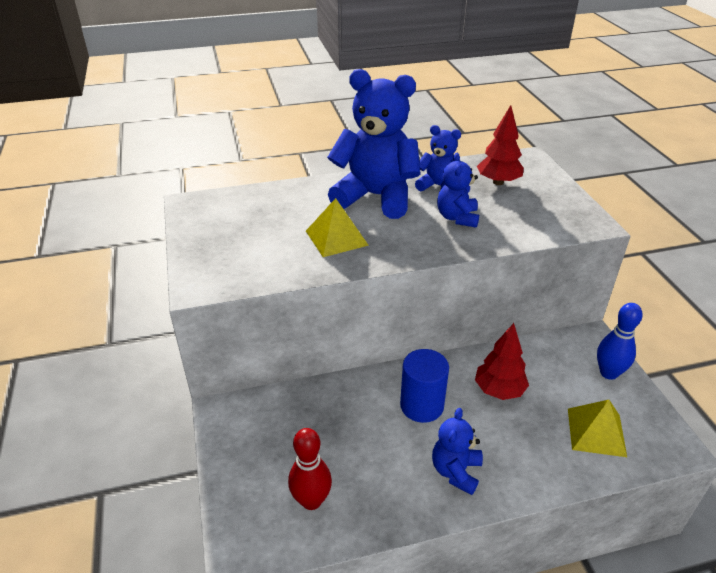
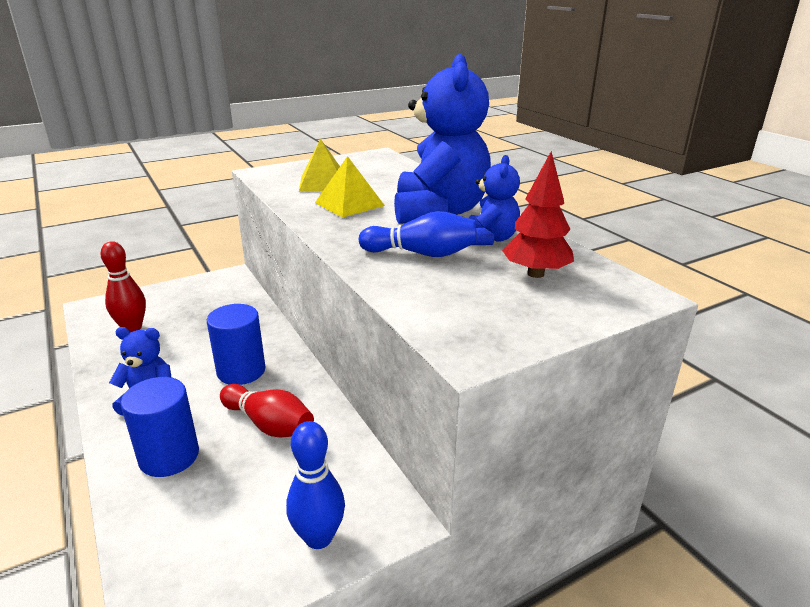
camera: 75 degrees right, 10 degrees down
(457, 218) = (422, 254): blue teddy bear -> blue bowling pin
(499, 390) = (269, 424): red tree -> red bowling pin
(531, 452) = (169, 456): none -> blue cylinder
(596, 432) = (199, 519): yellow pyramid -> yellow pyramid (323, 183)

